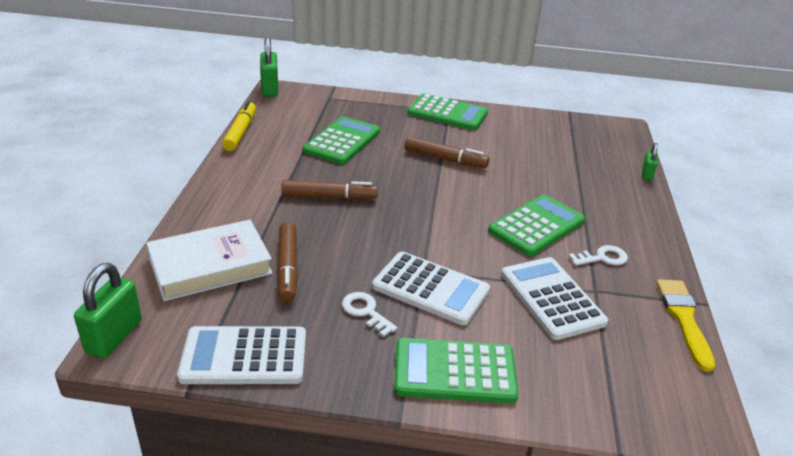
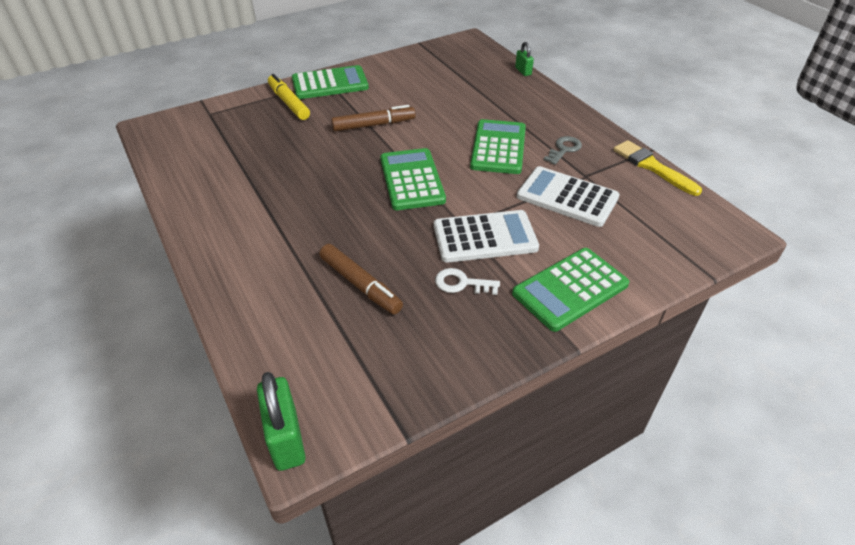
camera: 35 degrees left, 10 degrees up
(210, 266) = (292, 322): white book -> none
(240, 132) = (163, 185): yellow marker -> yellow marker (289, 103)
(244, 356) = (416, 378): white calculator -> none
(270, 89) = (140, 130): green padlock -> none
(329, 197) = (320, 205): brown marker -> none
(342, 141) = (271, 149): green calculator -> green calculator (412, 180)
(602, 258) = (564, 149): white key -> grey key

